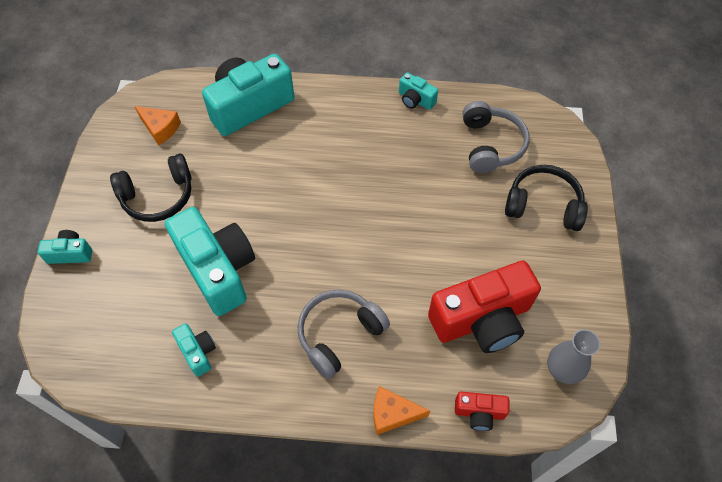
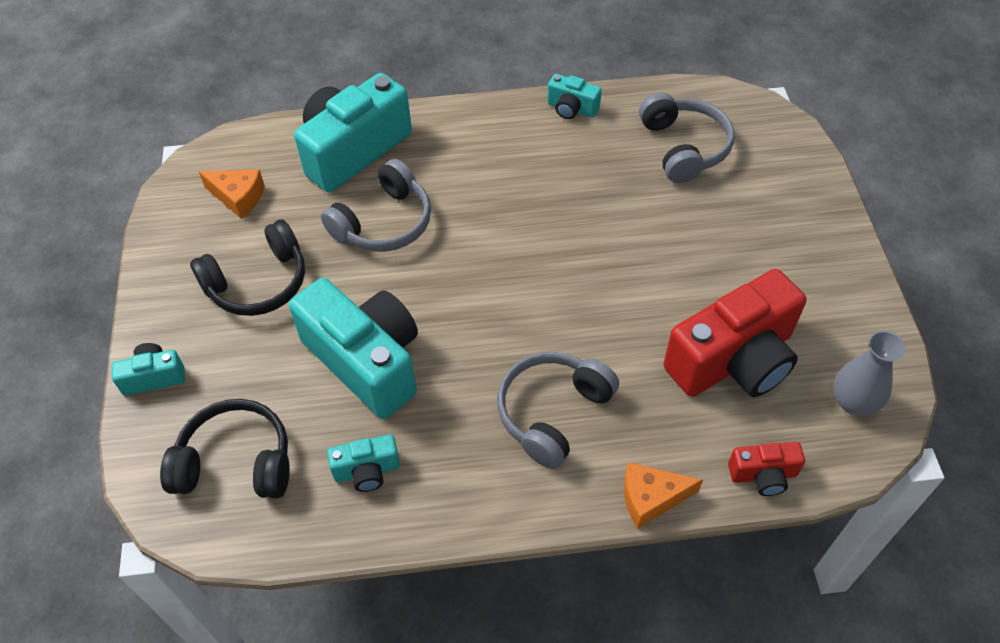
camera: 10 degrees left, 5 degrees down
(198, 352) = (367, 471): turquoise camera -> turquoise camera turned 120 degrees clockwise
(257, 166) = (384, 223): none -> grey headphones
(543, 205) = (771, 208): black headphones -> black headphones (236, 462)

